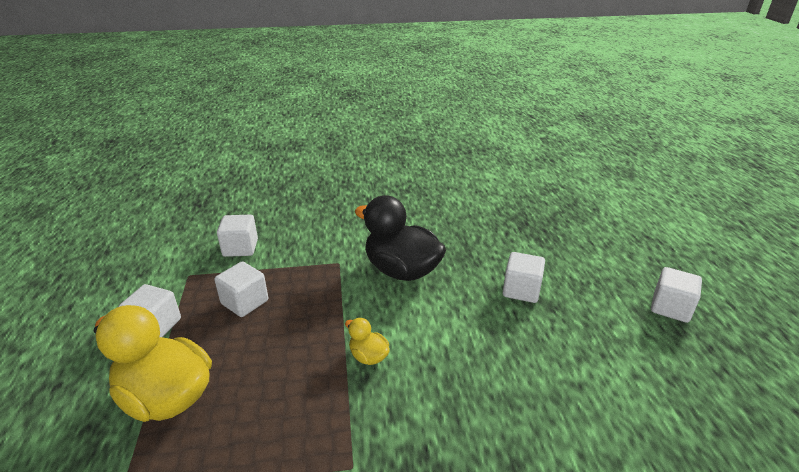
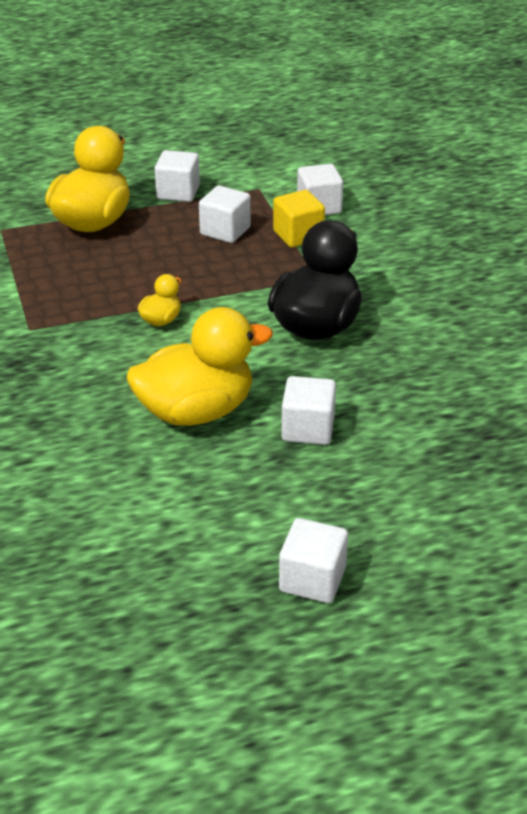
camera: 80 degrees right, 5 degrees up
(275, 263) = (298, 235): none -> yellow cube
(500, 345) = (196, 411): none -> yellow duck

